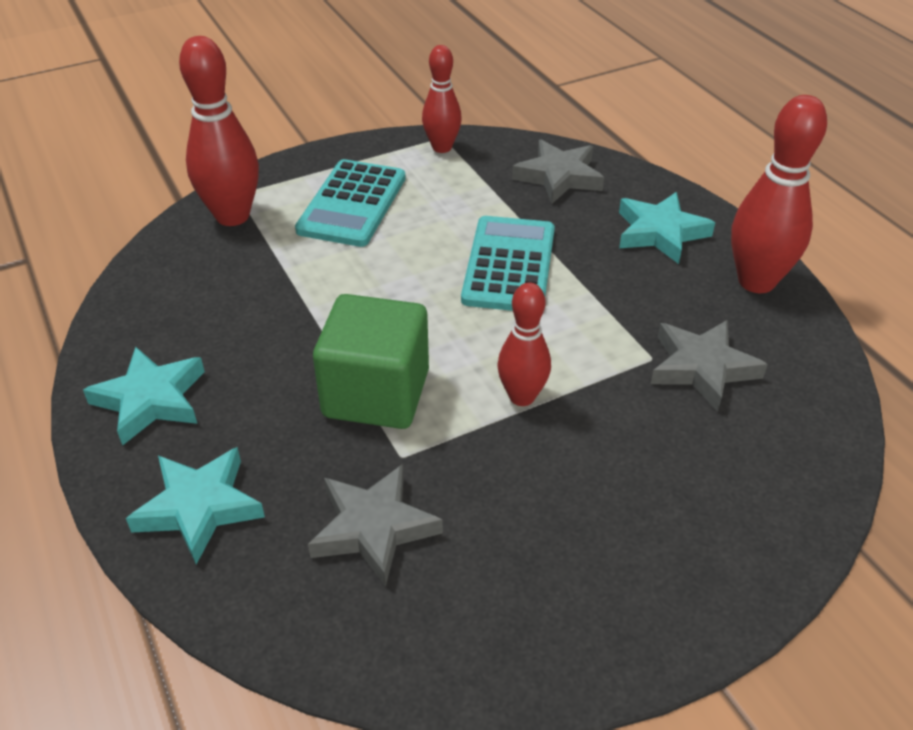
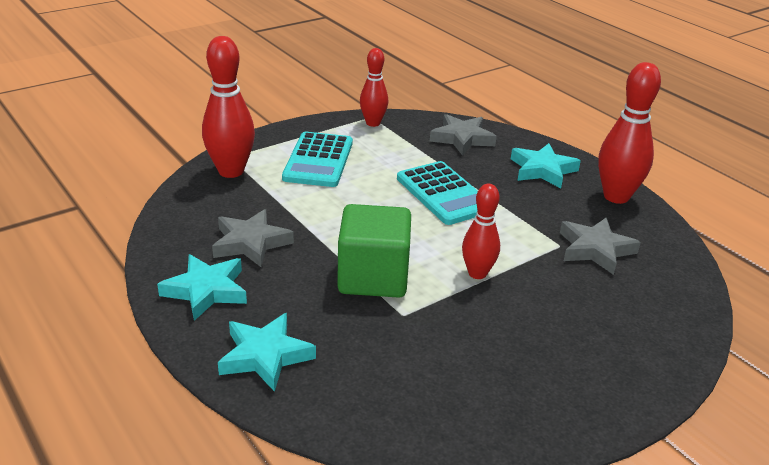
camera: 10 degrees left, 10 degrees down
(373, 528) = (397, 359): grey star -> grey star (251, 243)
(509, 265) = (444, 194): turquoise calculator -> turquoise calculator turned 150 degrees clockwise

